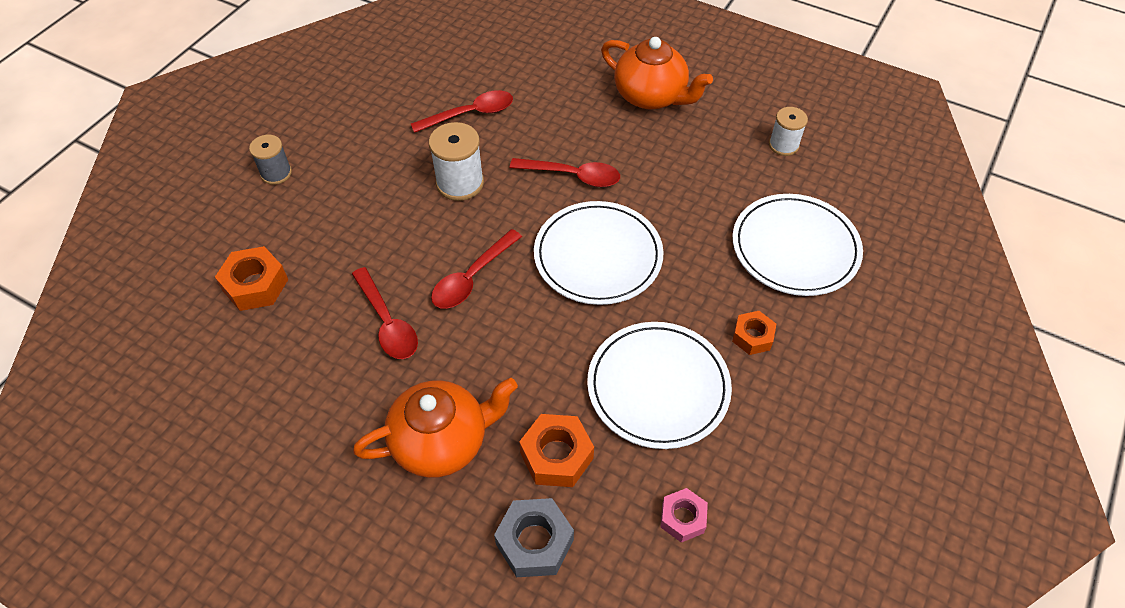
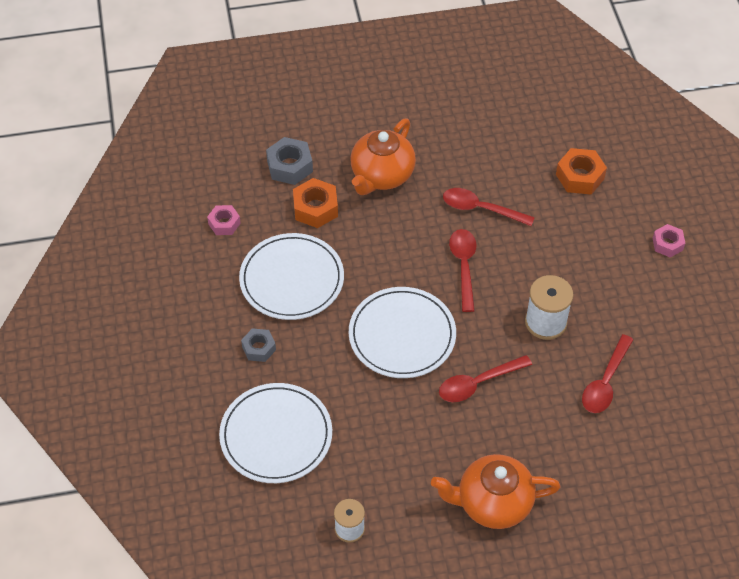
camera: 140 degrees right, 0 degrees up
(276, 173) = (667, 244): grey spool -> pink nut
(752, 337) = (259, 348): orange nut -> grey nut

